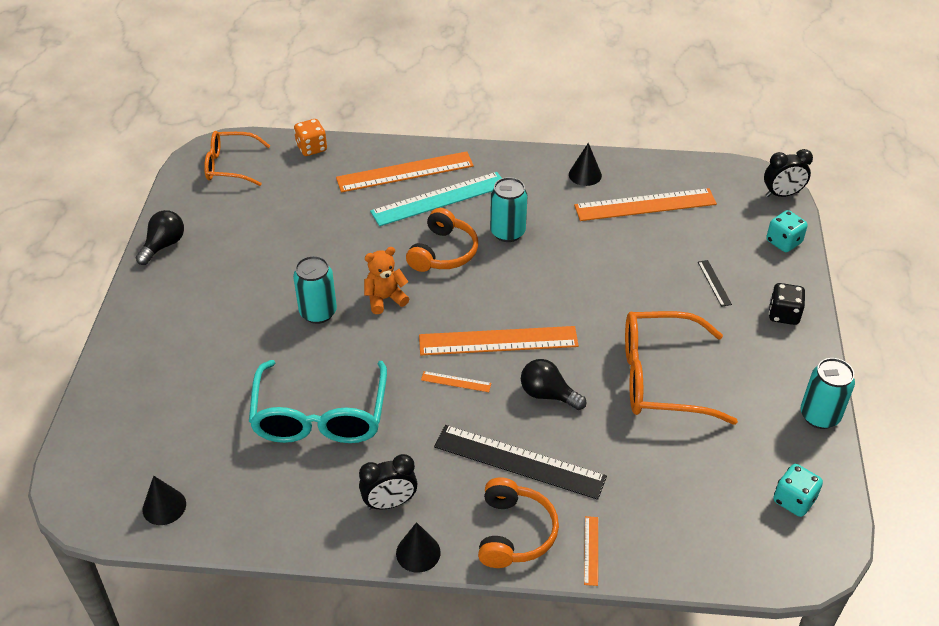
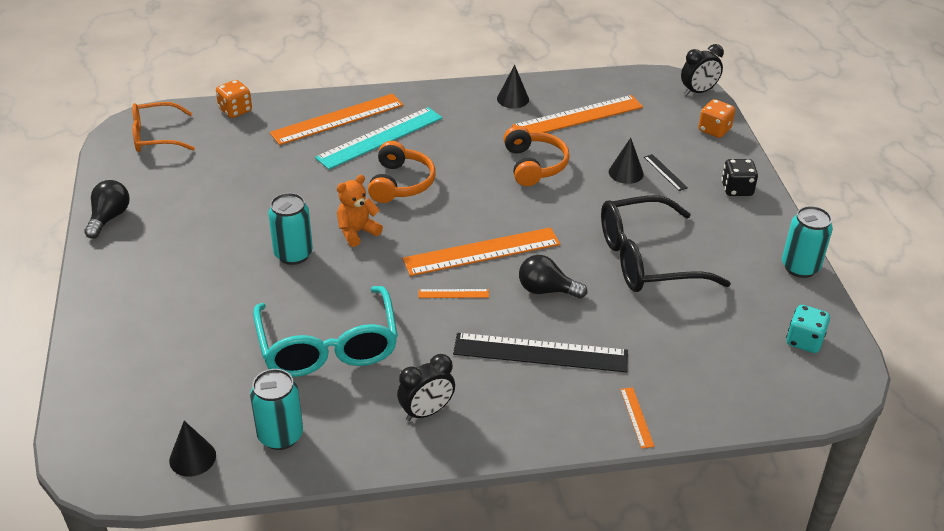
camera: 15 degrees left, 5 degrees down
(418, 552) = (471, 451): black cone -> black cone (626, 173)
(507, 232) = (457, 157): turquoise can -> turquoise can (280, 435)
(514, 532) = (558, 415): orange headphones -> orange headphones (534, 165)
(660, 378) = (646, 259): orange glasses -> black glasses
(783, 242) = (714, 130): turquoise dice -> orange dice

